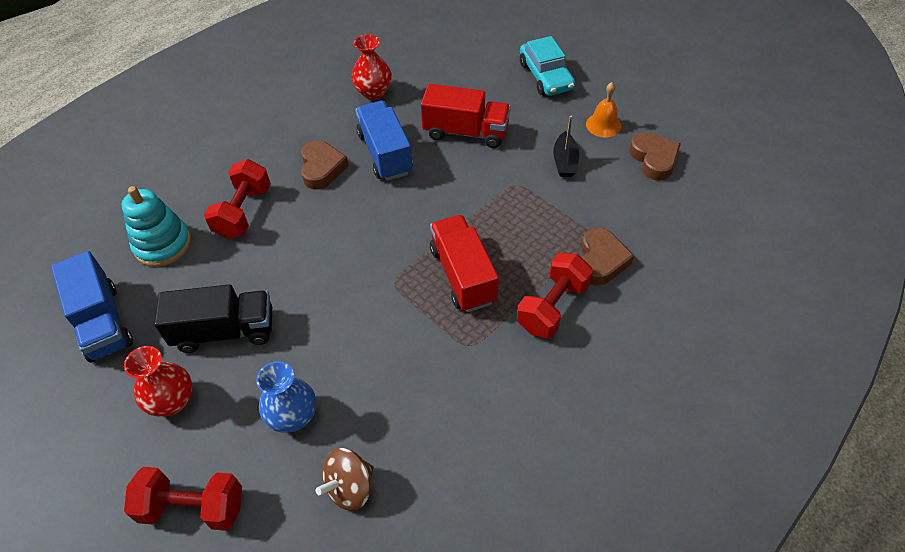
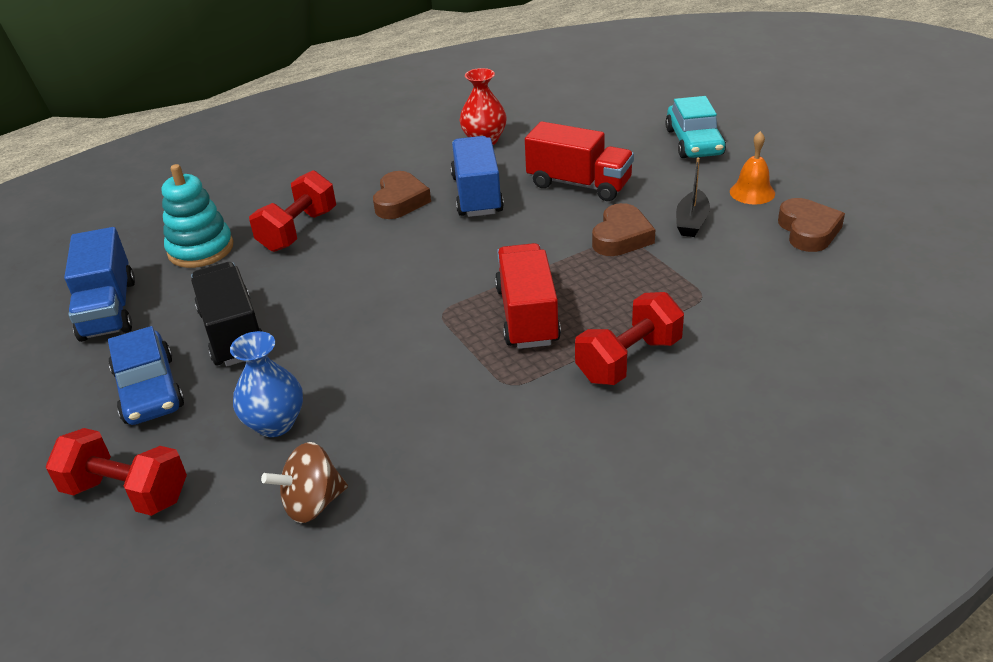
camera: 15 degrees right, 15 degrees down
(172, 401) = (149, 390): red vase -> blue car
(225, 331) = (233, 333): black truck -> black truck turned 120 degrees counterclockwise
(601, 260) = (707, 322): brown heart -> brown heart (621, 237)

